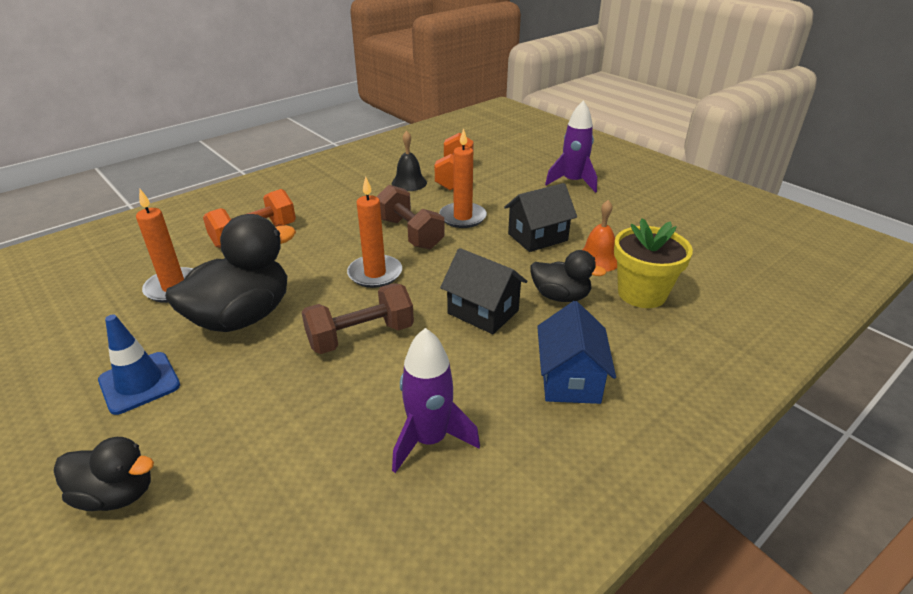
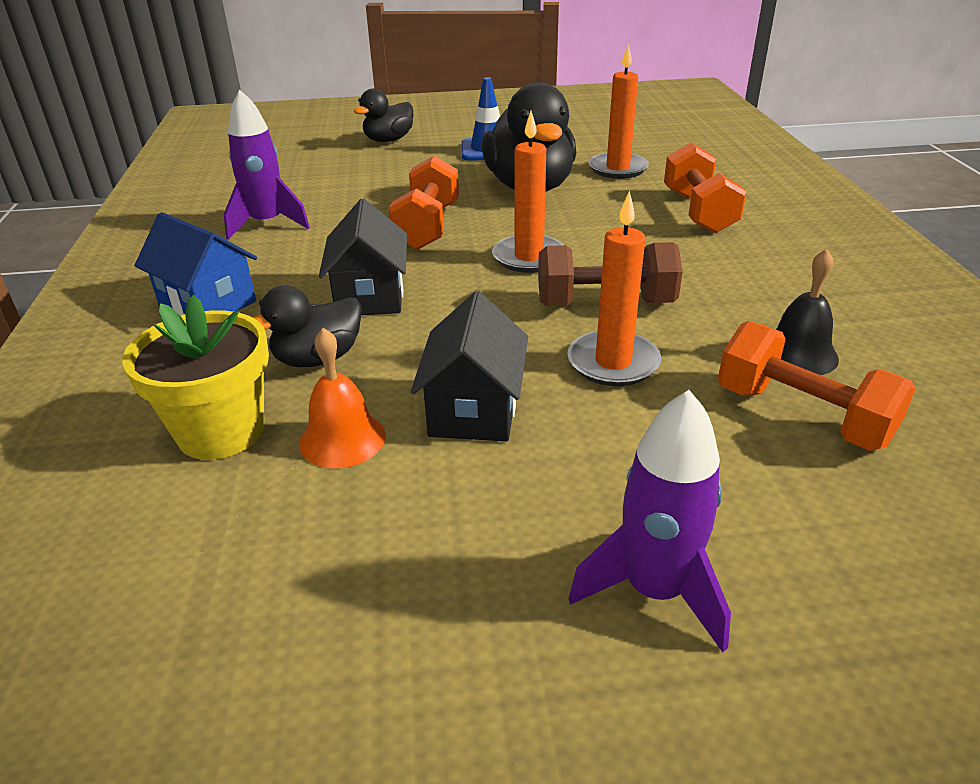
camera: 125 degrees right, 0 degrees up
(361, 336) = (427, 227): brown dumbbell -> orange dumbbell
(483, 312) = (370, 296): black house -> black house turned 75 degrees counterclockwise

